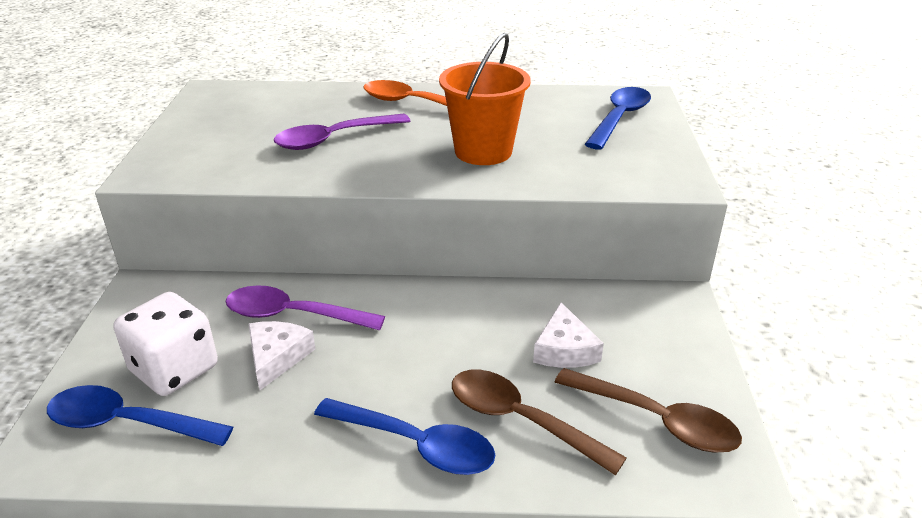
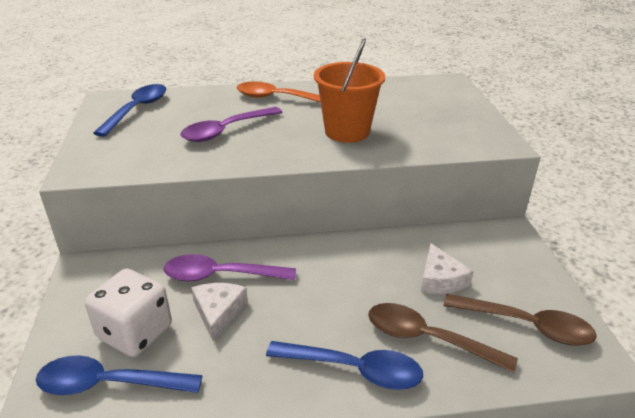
camera: 10 degrees left, 0 degrees up
(619, 118) = (437, 99): blue spoon -> blue spoon (137, 110)

